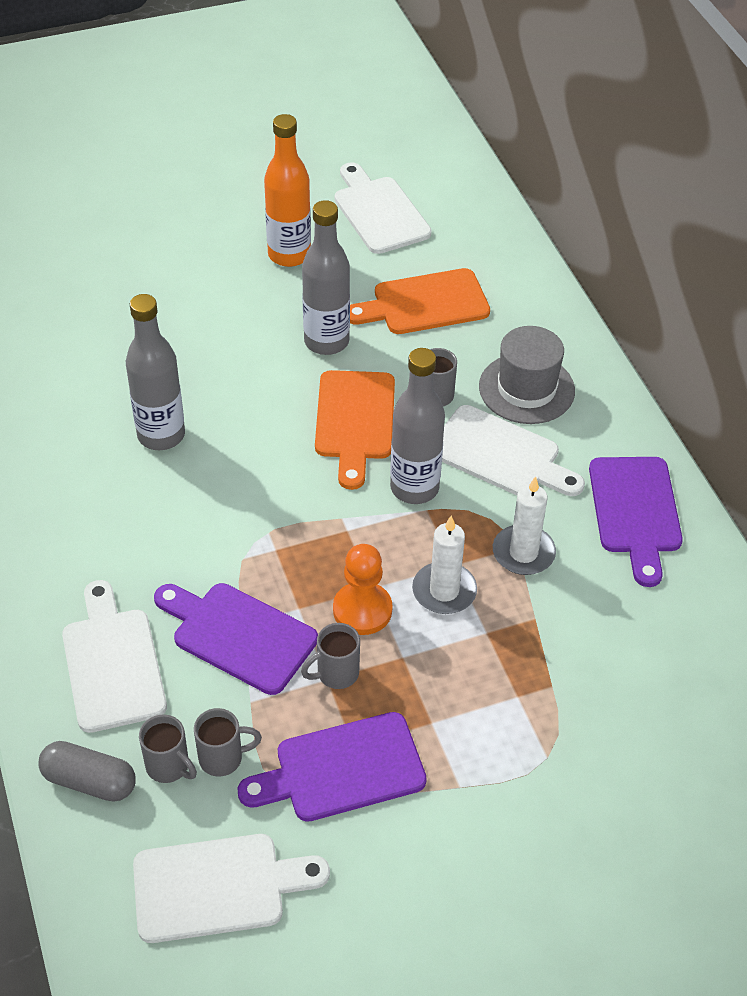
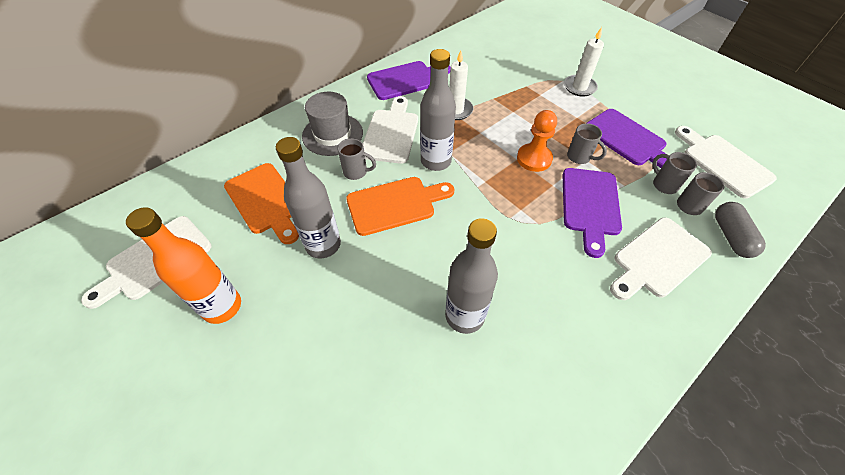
camera: 110 degrees left, 5 degrees up
(444, 591) = (499, 132): white candle -> white candle (579, 87)

